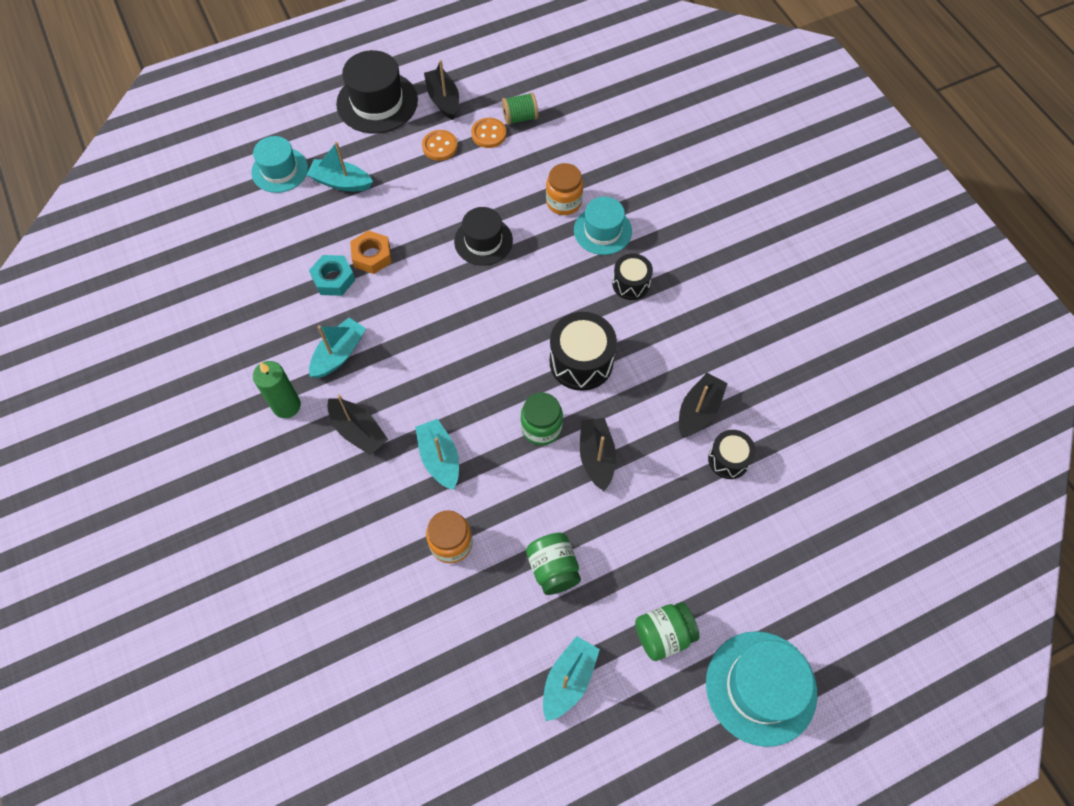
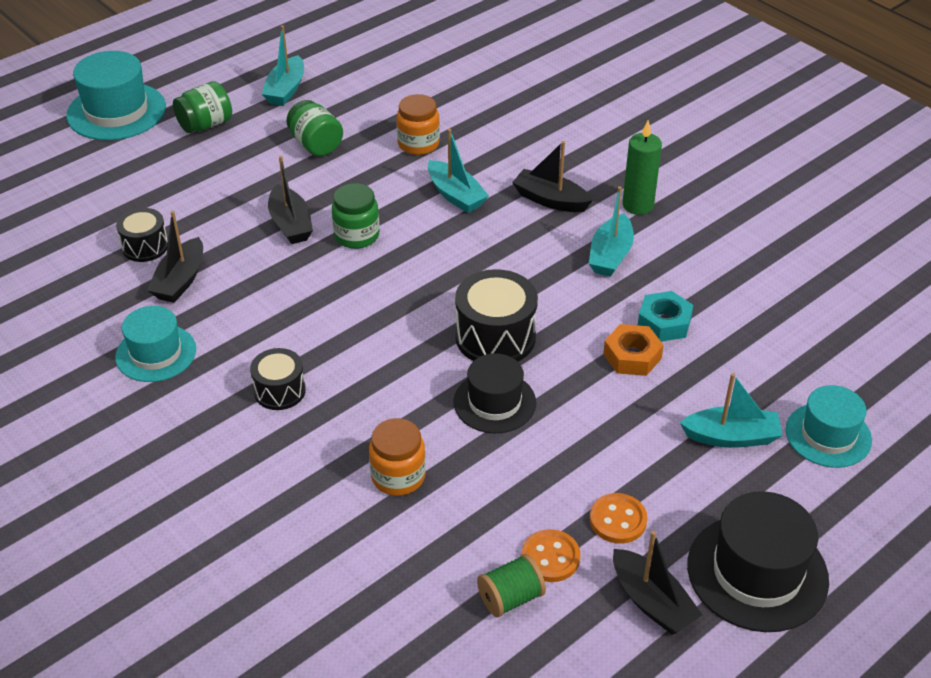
camera: 165 degrees right, 20 degrees down
(581, 362) = (326, 299): black drum -> black drum (495, 337)
(602, 231) = (331, 449): turquoise hat -> turquoise hat (156, 353)

